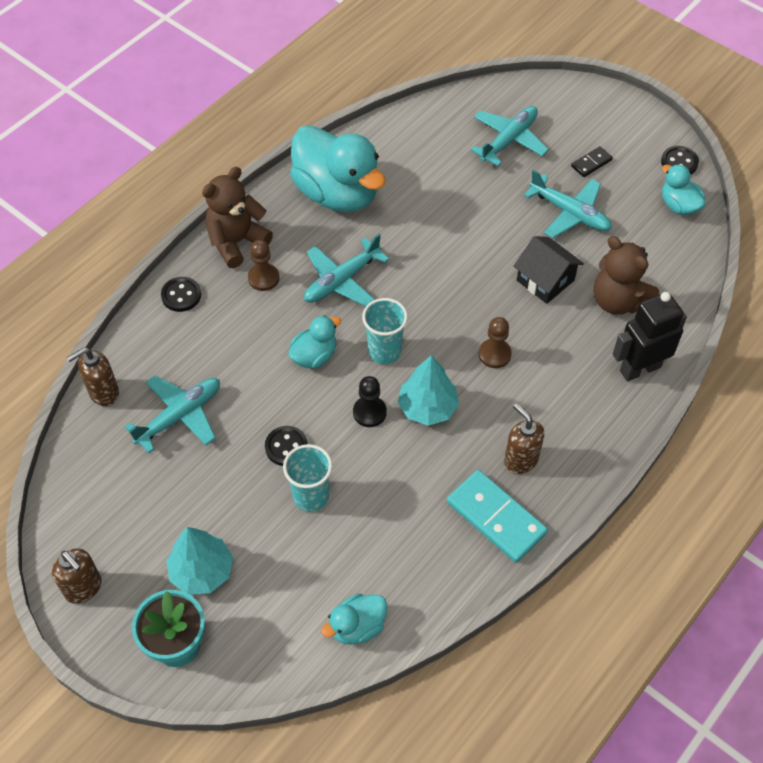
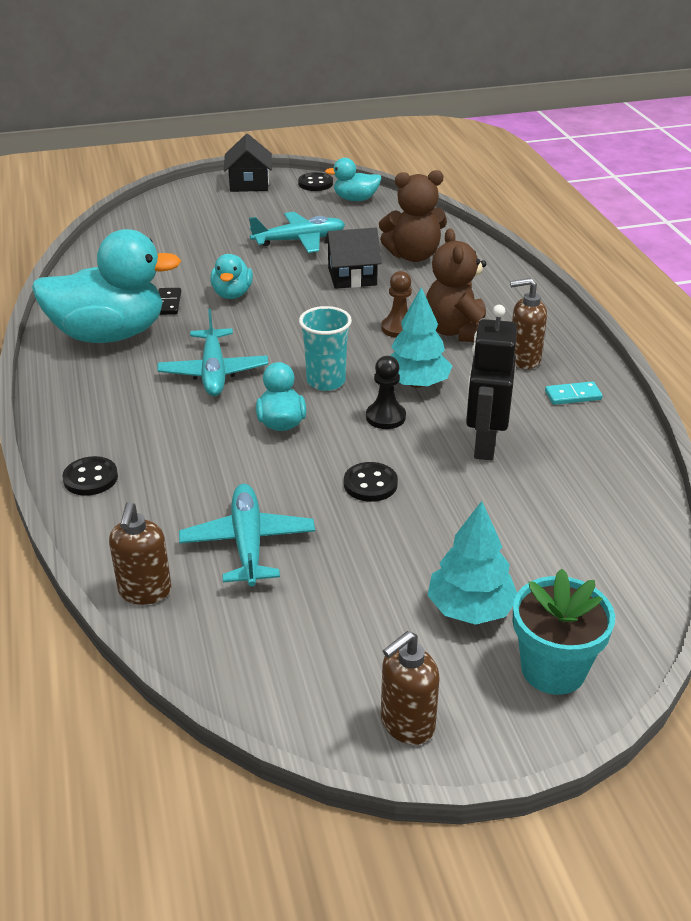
camera: 55 degrees left, 20 degrees down
(83, 588) = (407, 724): brown soap dispenser -> brown soap dispenser turned 150 degrees clockwise
(236, 242) = (76, 414): brown teddy bear -> brown teddy bear (457, 332)
(263, 278) = (146, 416): brown pawn -> none
(311, 496) = (447, 492): turquoise cup -> none
(357, 627) = (629, 524): turquoise duck -> turquoise duck (232, 294)
(496, 517) = (573, 395): turquoise domino -> turquoise domino, size x0.50
(509, 140) = (186, 235): turquoise plane -> none
(591, 163) = (264, 213): black domino -> black domino (168, 303)
(632, 121) = (249, 184): none -> black house
(639, 368) = (490, 273): black robot -> black robot (484, 445)

